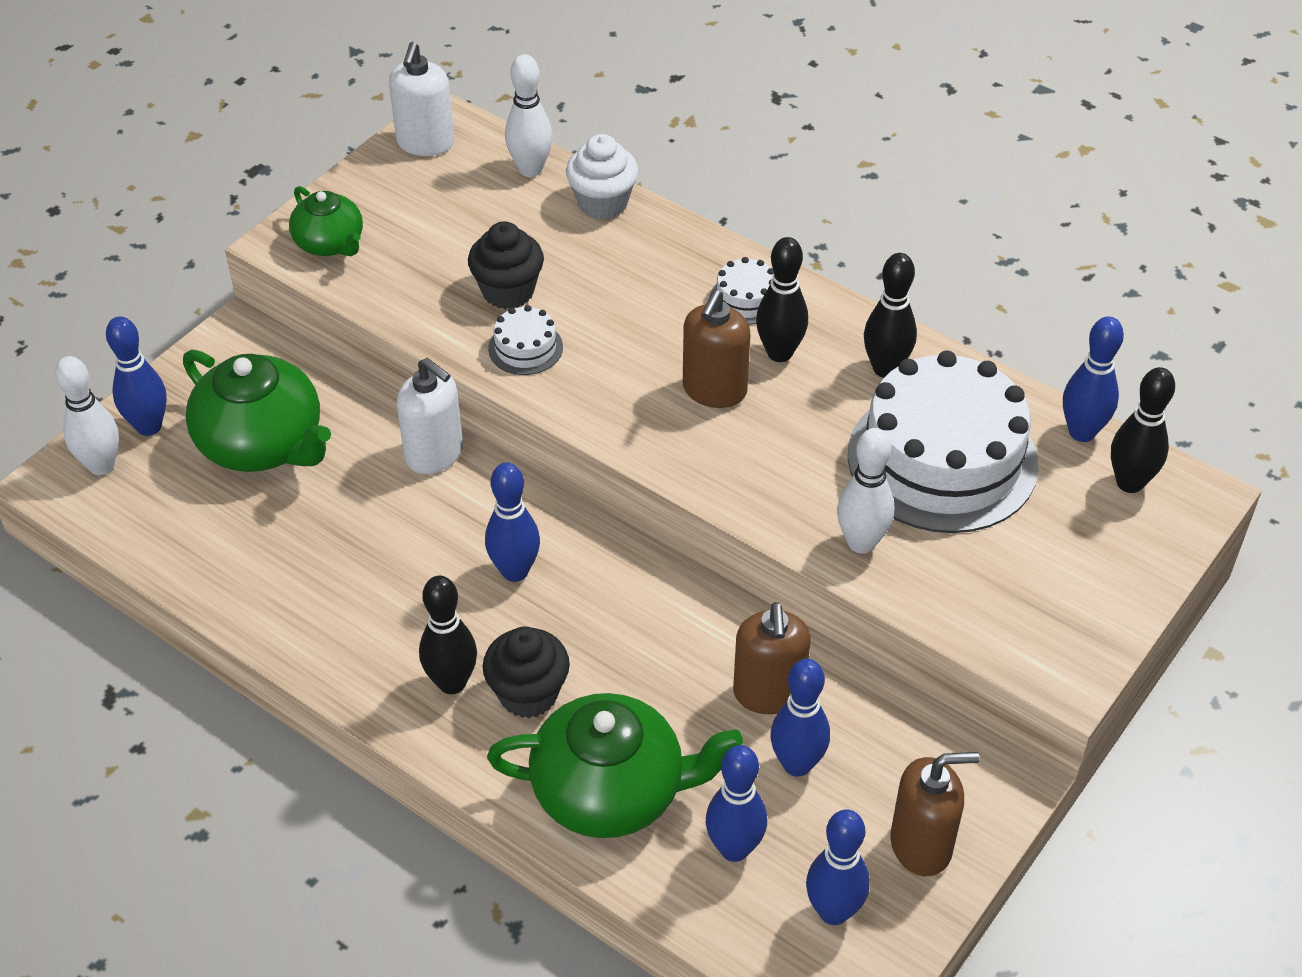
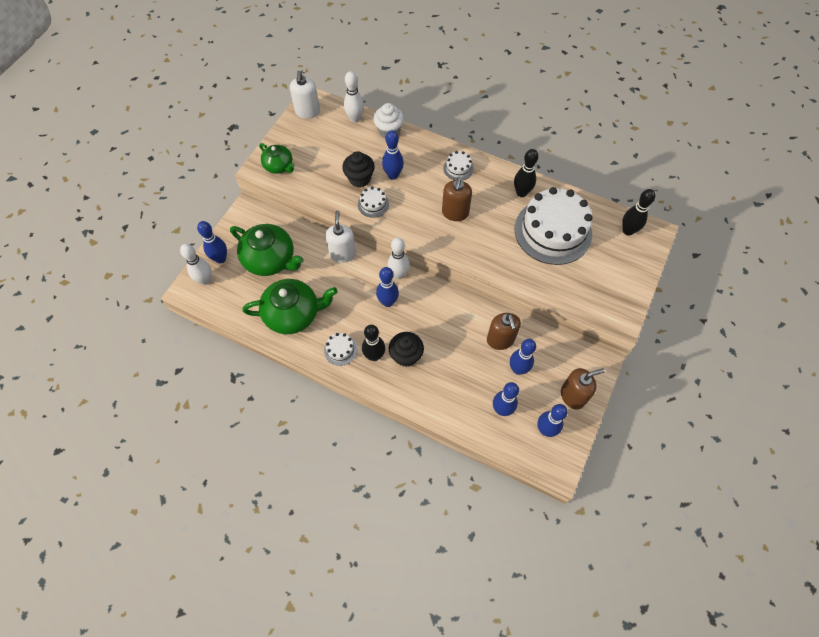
camera: 10 degrees left, 15 degrees up
(374, 658) = (340, 350): none -> white cake
(434, 454) = (342, 254): white soap dispenser -> white soap dispenser turned 120 degrees counterclockwise
(611, 791) = (448, 393): green teapot -> green teapot (293, 314)
(779, 353) = (477, 192): black bowling pin -> none
(861, 543) = (529, 274): white bowling pin -> white bowling pin (398, 274)
(1082, 432) = (605, 210): blue bowling pin -> blue bowling pin (393, 175)

